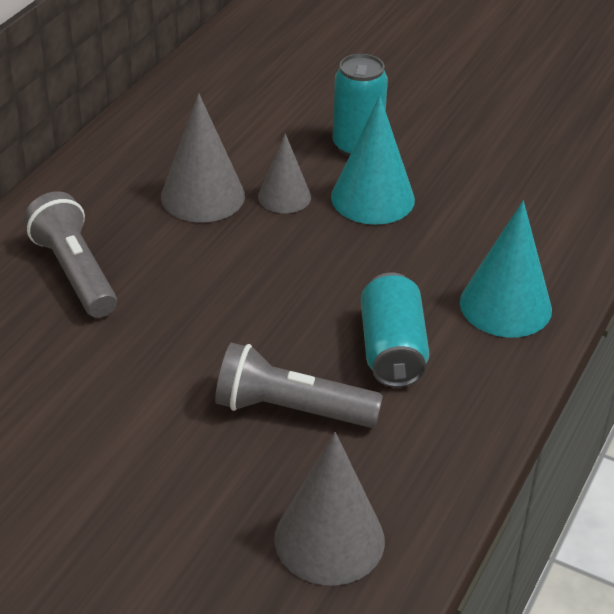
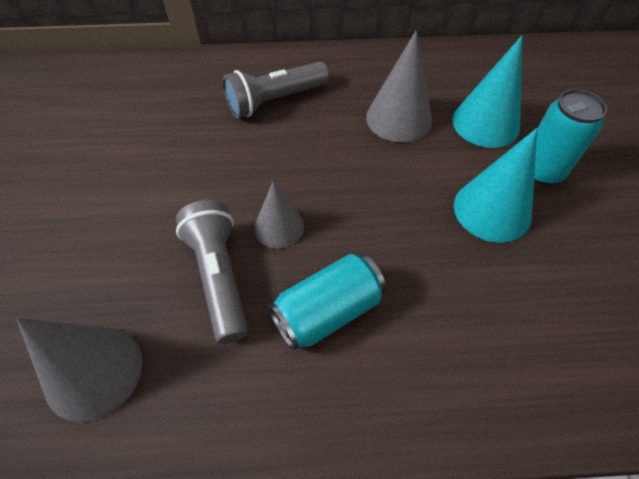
camera: 60 degrees right, 15 degrees up
(75, 272) = (275, 100): grey flashlight -> grey flashlight turned 150 degrees counterclockwise
(284, 196) = (440, 159): grey cone -> grey cone (279, 227)
(505, 305) = (449, 375): turquoise cone -> turquoise cone (485, 123)

